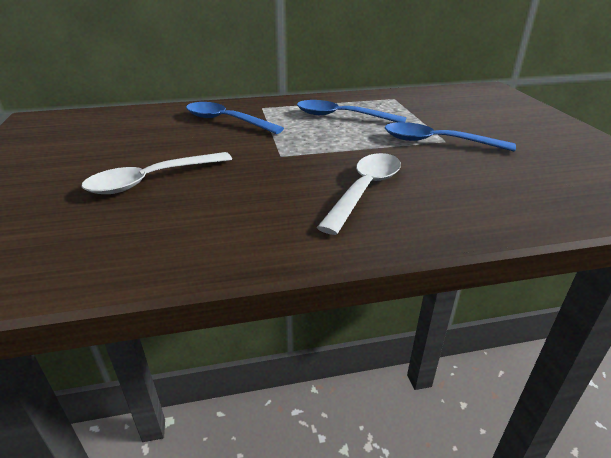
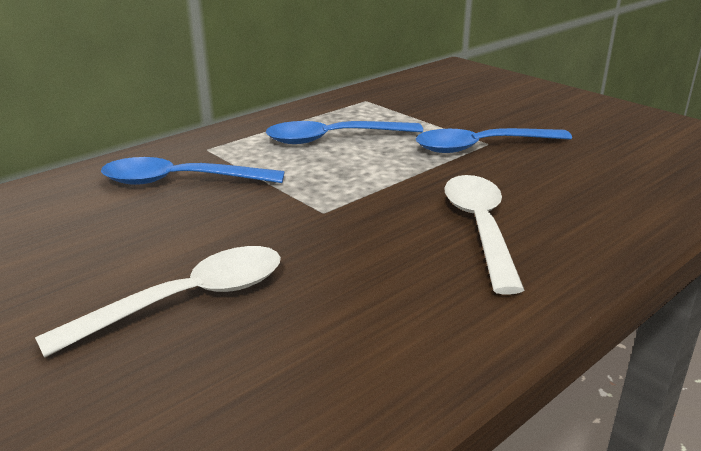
camera: 30 degrees left, 5 degrees down
(152, 180) = (187, 301): white spoon -> white spoon turned 150 degrees counterclockwise

